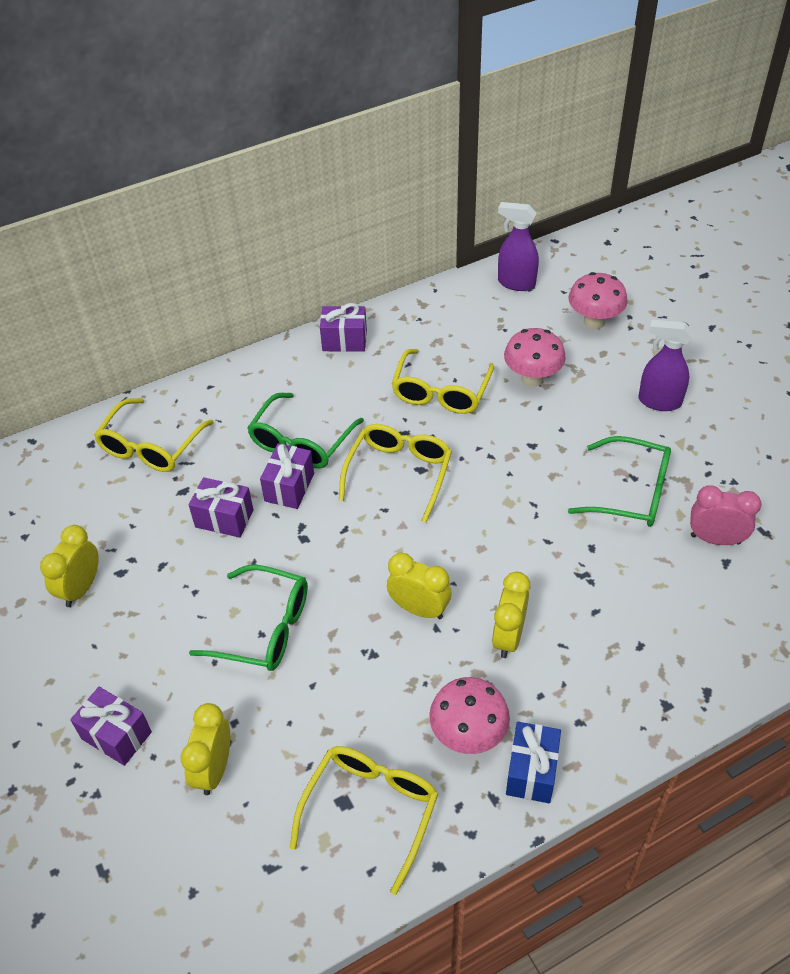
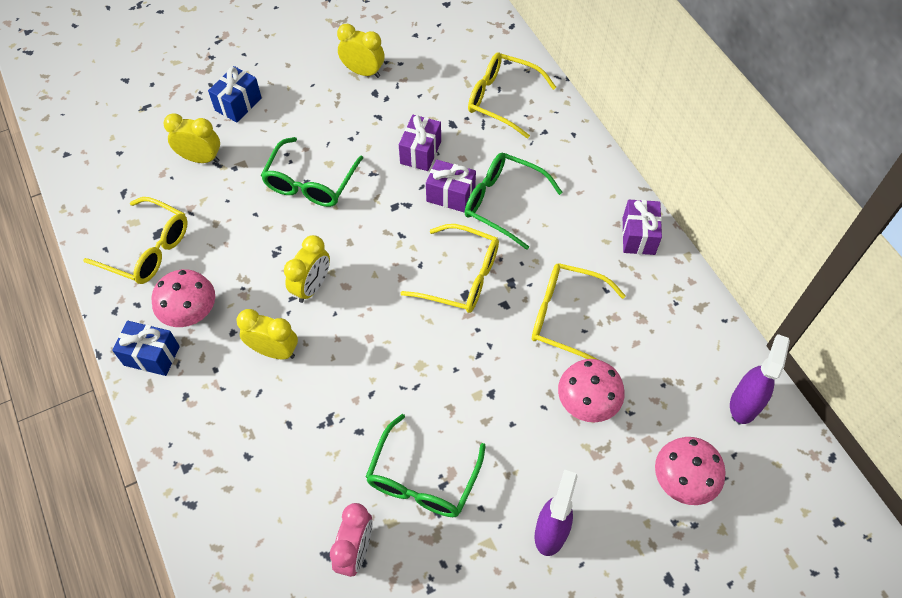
camera: 90 degrees right, 10 degrees up
(116, 735) = (238, 104): purple gift -> blue gift

